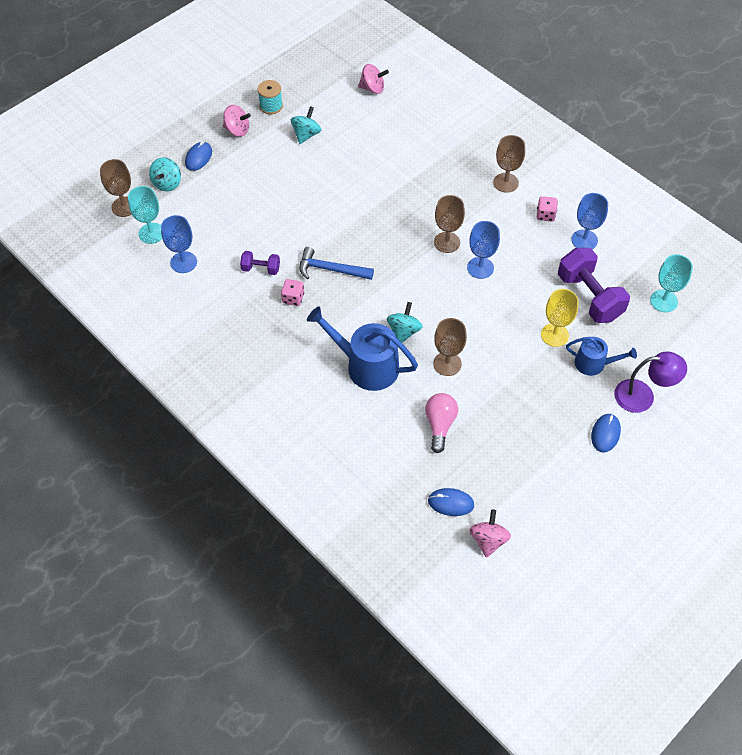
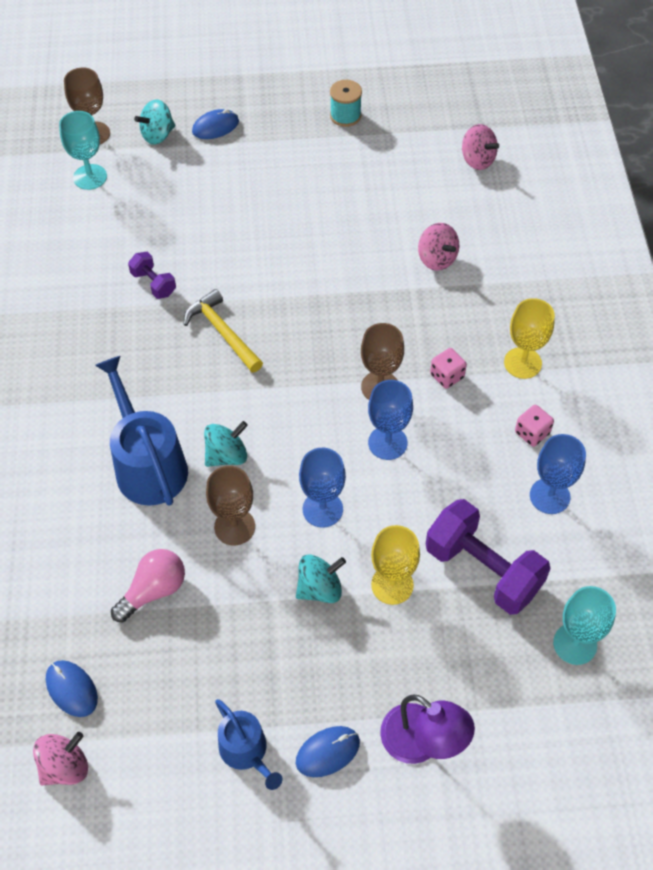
camera: 40 degrees right, 0 degrees up
(183, 262) = (88, 226): blue goblet -> blue goblet (322, 509)
(237, 130) = (284, 121): pink spinning top -> pink spinning top (437, 259)
(293, 298) = (152, 337): pink dice -> pink dice (447, 376)
(306, 135) = (350, 168): turquoise spinning top -> turquoise spinning top (320, 588)
(331, 270) = (222, 332): blue hammer -> yellow hammer
(505, 183) = (522, 363): brown goblet -> yellow goblet
(589, 297) = (483, 570): purple dumbbell -> purple dumbbell turned 60 degrees counterclockwise
(594, 363) = (403, 655): blue watering can -> blue watering can (246, 751)

